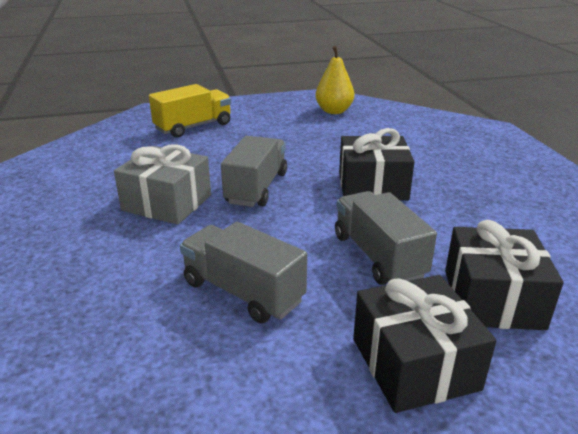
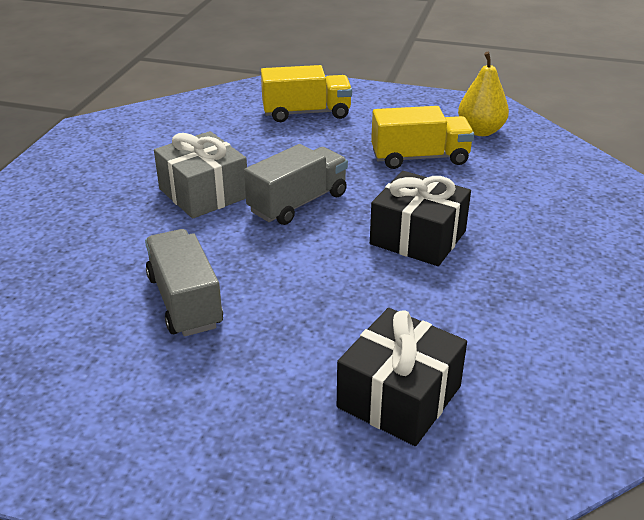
camera: 30 degrees right, 5 degrees up
(312, 136) = (420, 158): none -> yellow truck
(378, 256) = (337, 313): grey truck -> none
(414, 363) = (258, 419): black gift -> none

